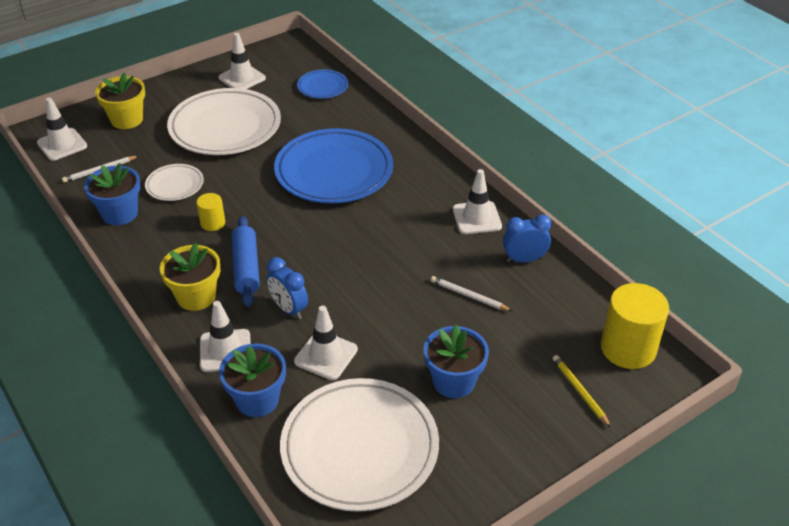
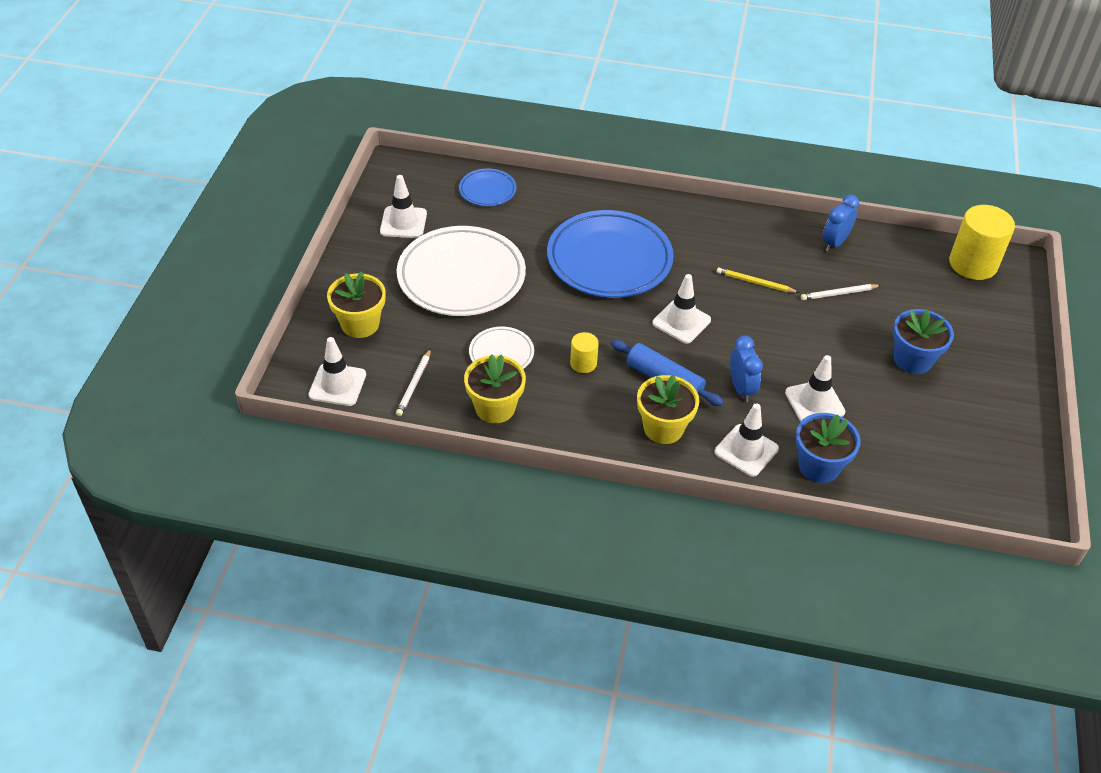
camera: 45 degrees left, 5 degrees up
(120, 213) = (495, 408): blue flower pot -> yellow flower pot
(289, 309) = (741, 388): blue clock -> blue clock turned 105 degrees counterclockwise
(360, 448) = (924, 446): white plate -> none
(476, 218) = (762, 231): white traffic cone -> white traffic cone (681, 322)
(580, 391) = (986, 312): yellow pencil -> yellow pencil (755, 282)

